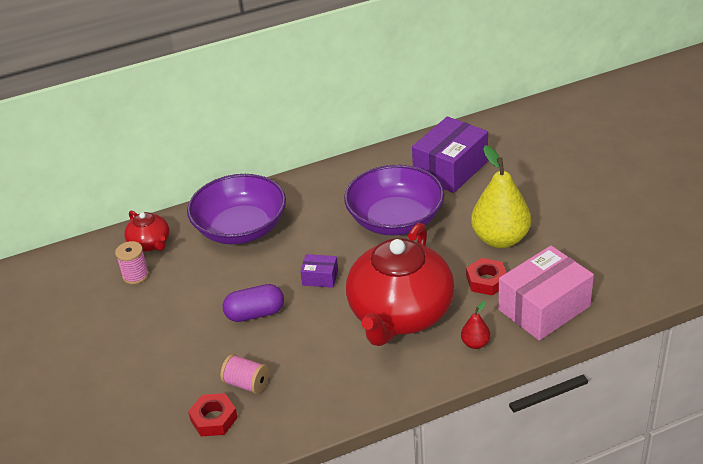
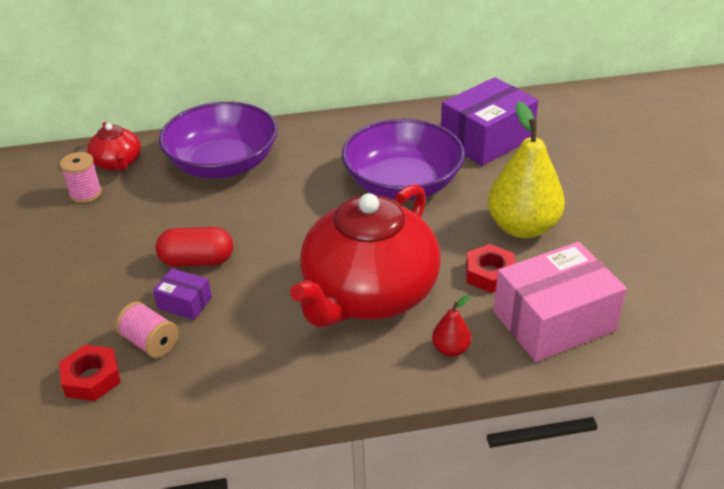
camera: 10 degrees right, 0 degrees up
(255, 314) = (197, 261): purple capsule -> red capsule
(320, 278) = (289, 233): purple box -> purple box (185, 303)

